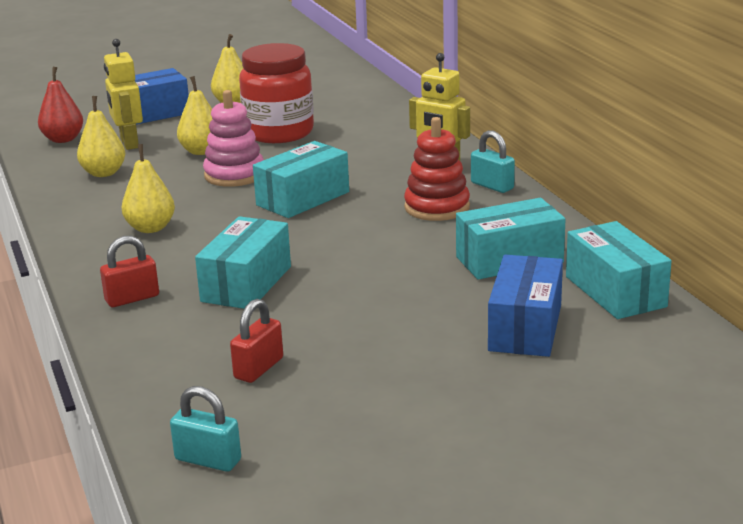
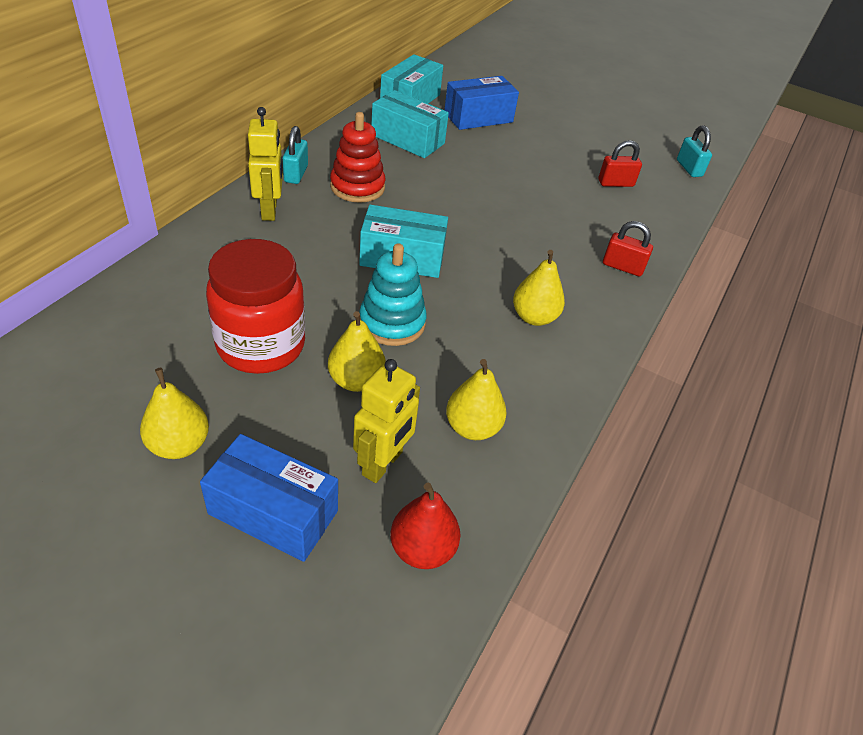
camera: 135 degrees left, 20 degrees up
(234, 175) = (392, 323): pink stacking toy -> turquoise stacking toy
(246, 284) = (548, 226): turquoise box -> none

